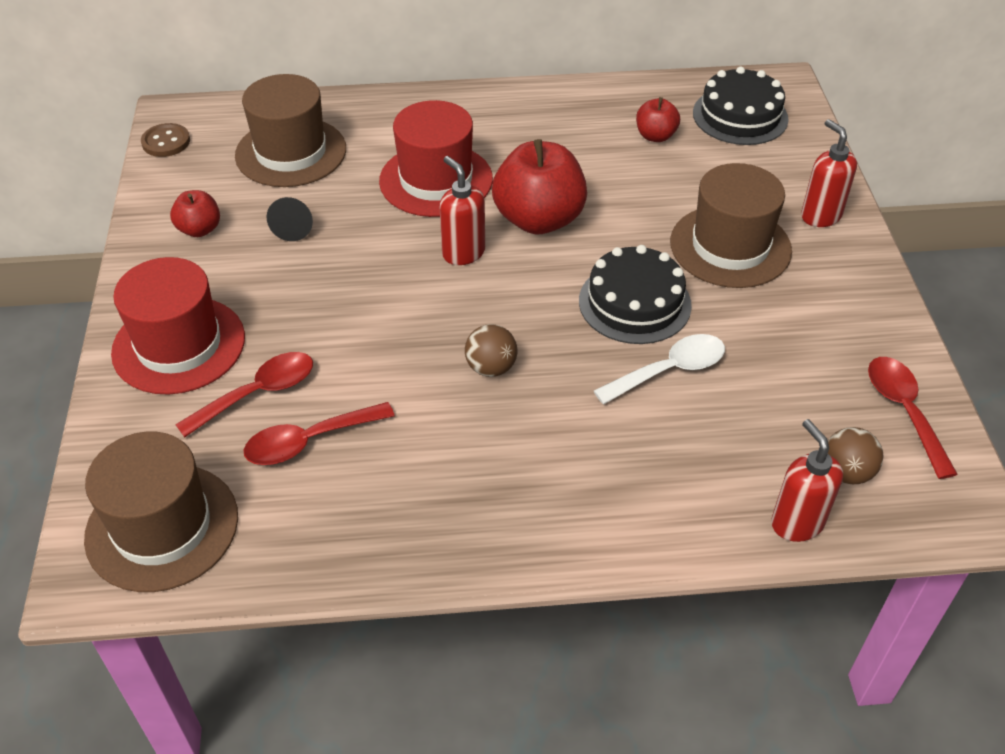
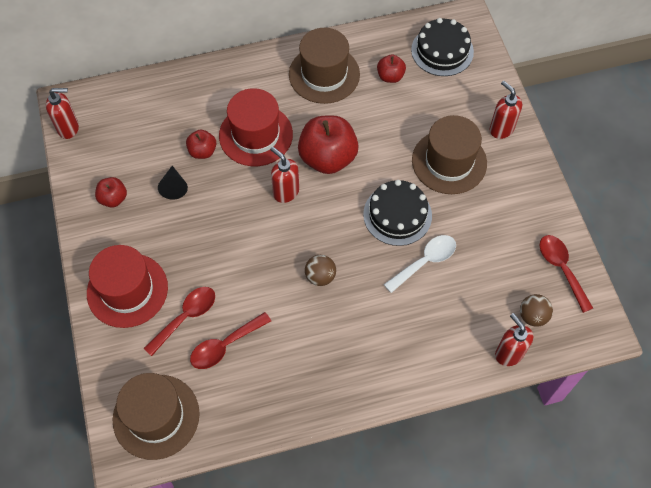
camera: 10 degrees left, 15 degrees up
(166, 142) = (68, 128): brown button -> red soap dispenser
(291, 152) = (155, 125): brown hat -> brown hat (324, 74)
(351, 190) = (202, 151): none -> red apple

